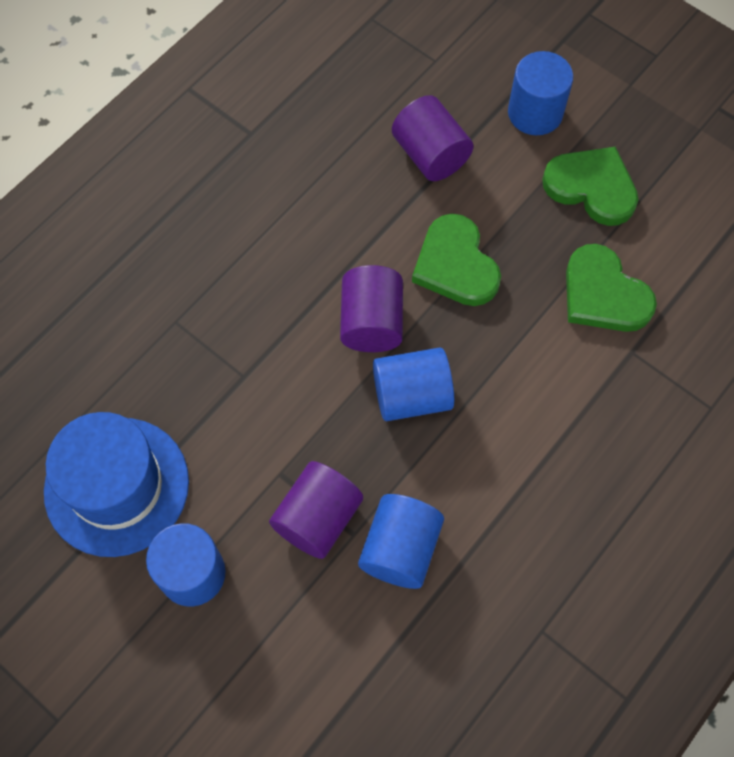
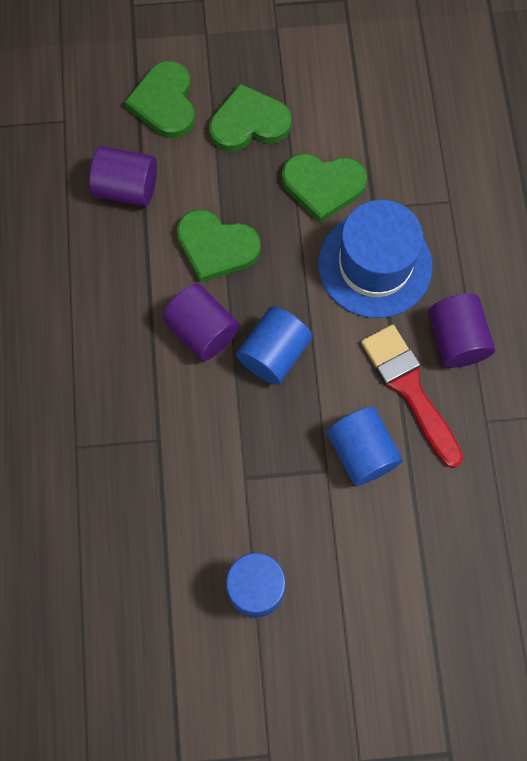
camera: 45 degrees left, 5 degrees up
(116, 486) = (151, 584): blue hat -> blue hat (375, 265)
(317, 518) = (295, 482): purple cylinder -> purple cylinder (456, 340)
(500, 536) = (409, 389): none -> red brush
(535, 113) = (165, 103): blue cylinder -> green heart

